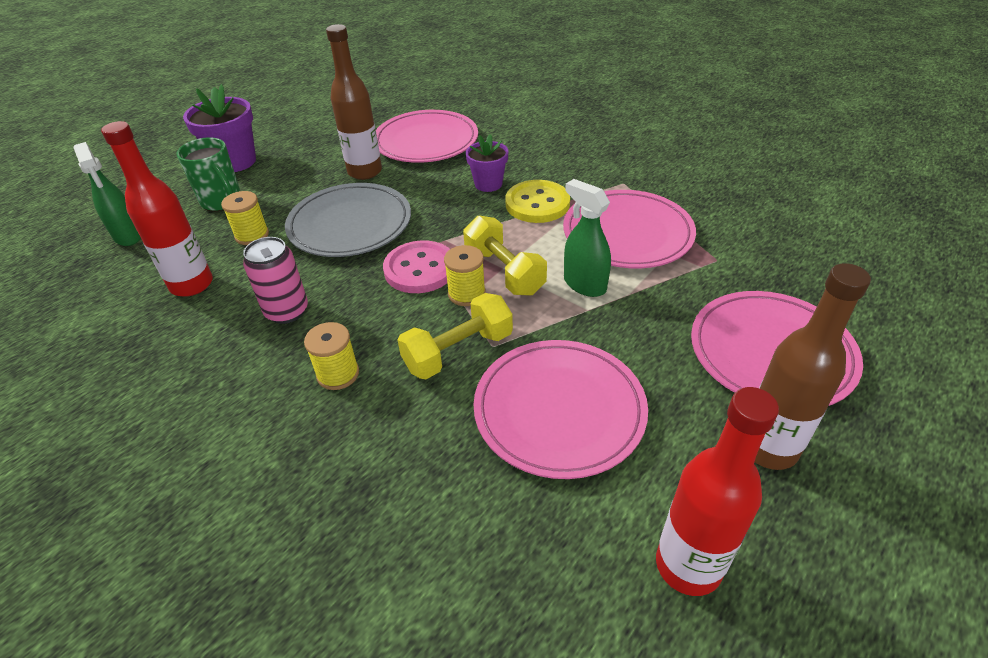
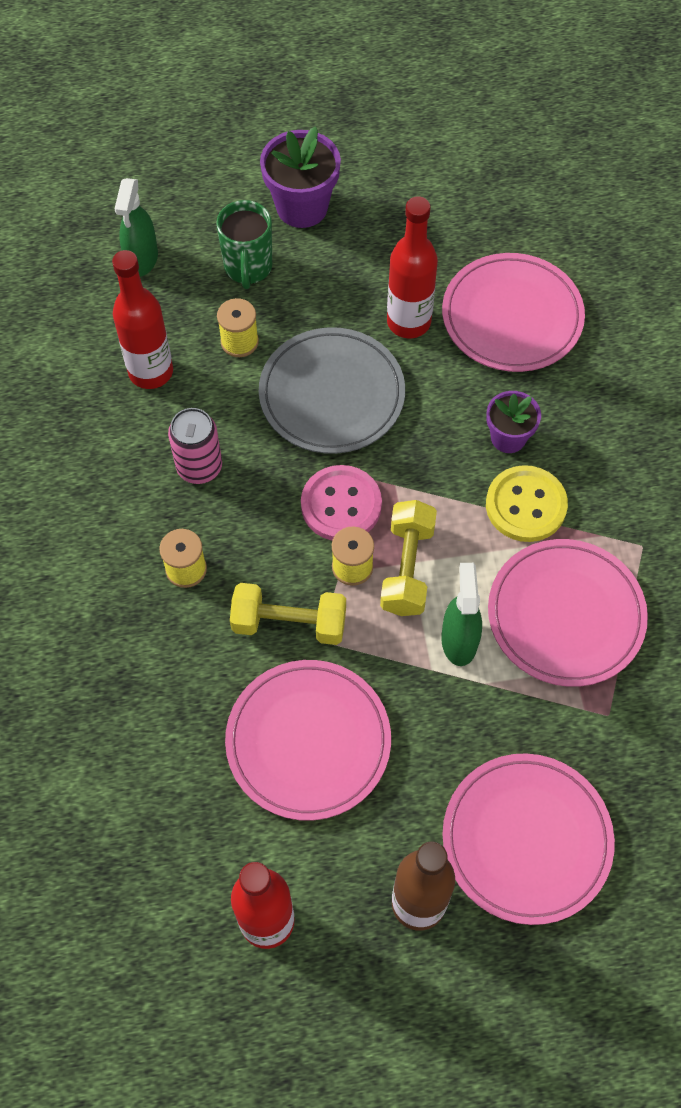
camera: 40 degrees right, 20 degrees up
(365, 172) = (408, 322): brown bottle -> red bottle

